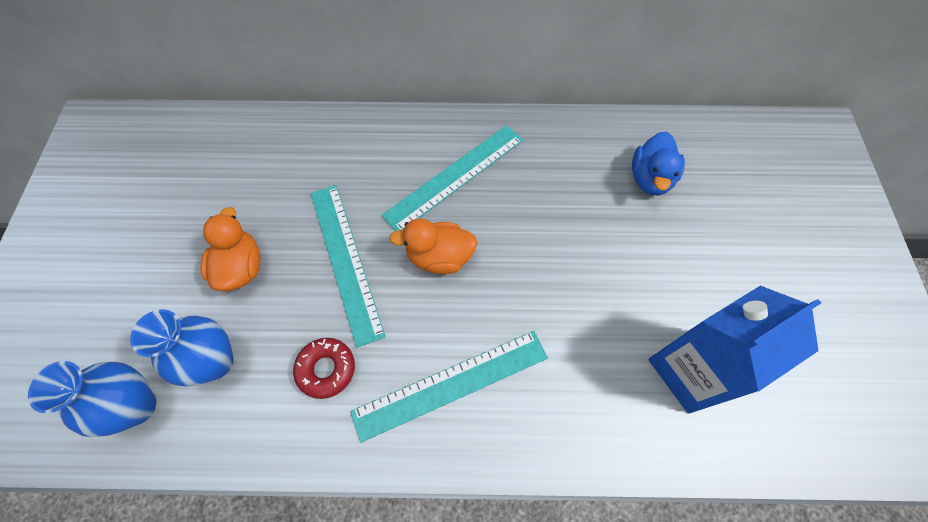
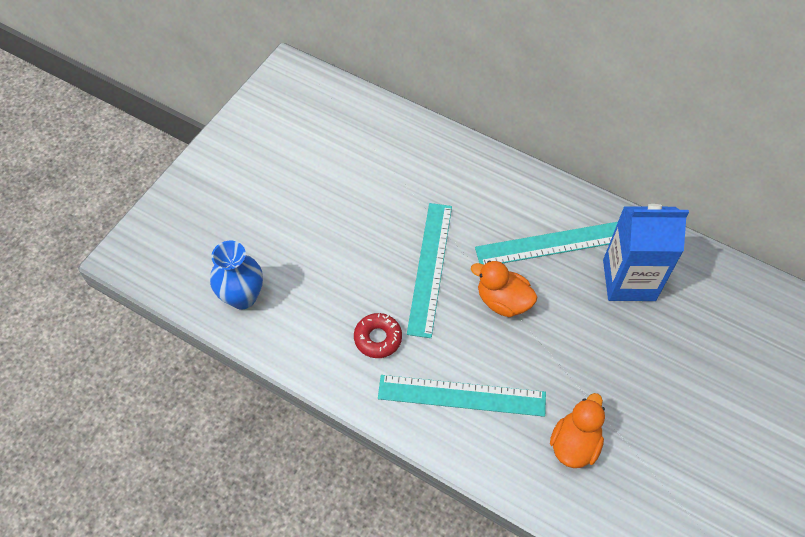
camera: 30 degrees right, 5 degrees down
(215, 362) = (305, 294): blue vase -> none
(241, 267) = (351, 235): orange duck -> orange duck (574, 444)
(650, 179) = (720, 326): blue duck -> none
(690, 370) = (654, 485): blue carton -> blue carton (629, 280)

